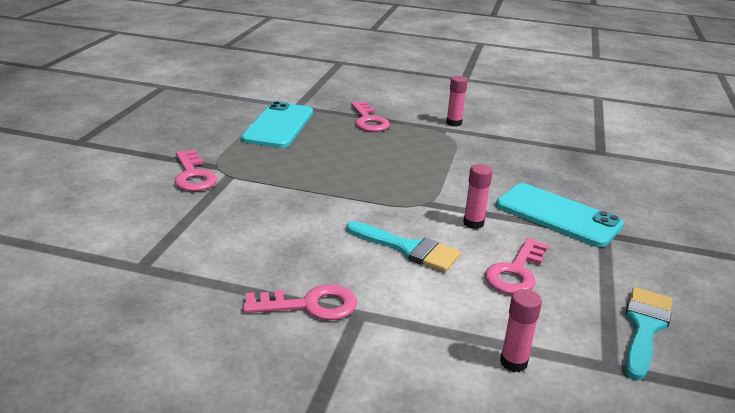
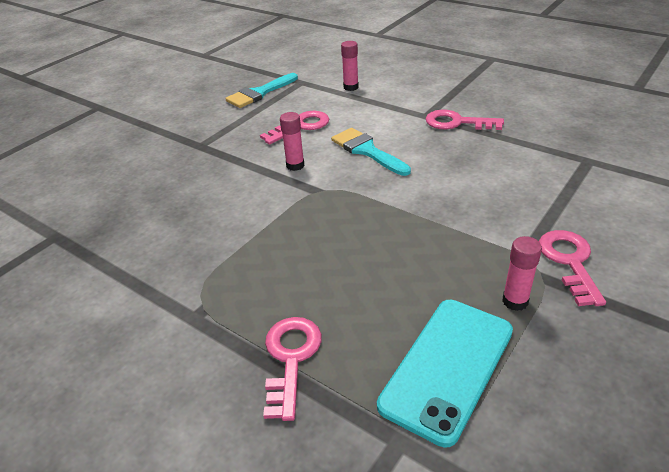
camera: 155 degrees left, 10 degrees up
(454, 123) = (163, 329): pink glue stick -> pink glue stick (515, 301)
(557, 215) = (214, 164): turquoise phone -> none

